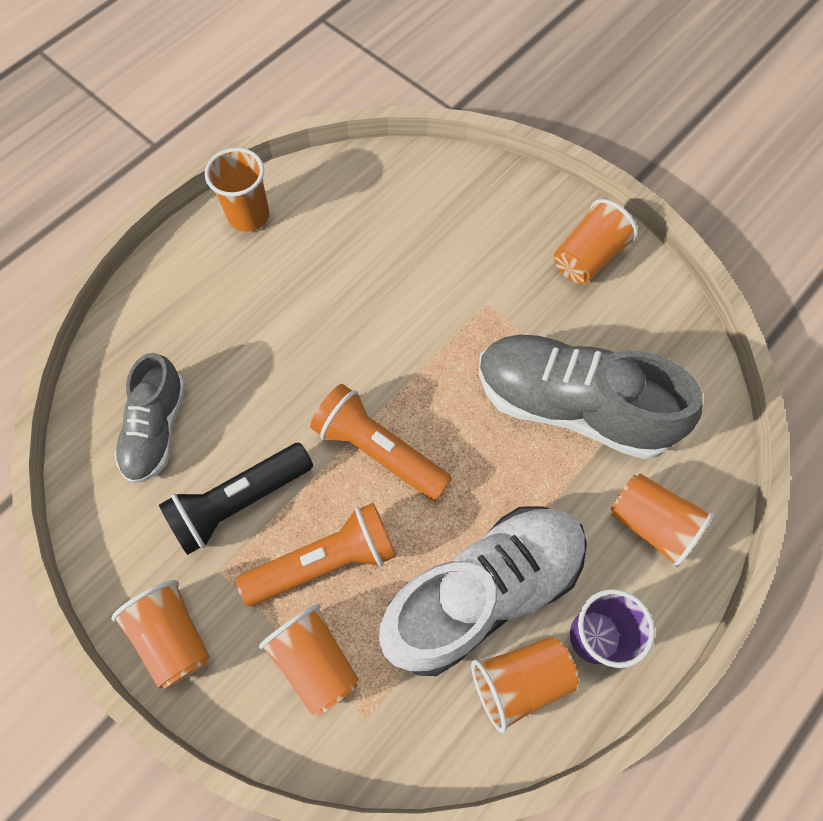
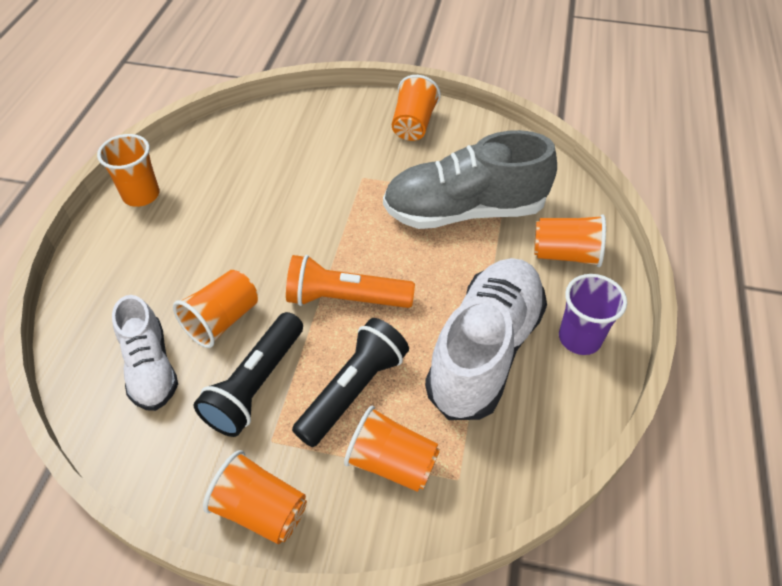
camera: 30 degrees left, 15 degrees down
(156, 429) = (150, 367): grey shoe -> white shoe
(325, 562) = (353, 390): orange flashlight -> black flashlight
(520, 681) = (550, 392): orange cup -> orange cup (222, 320)

